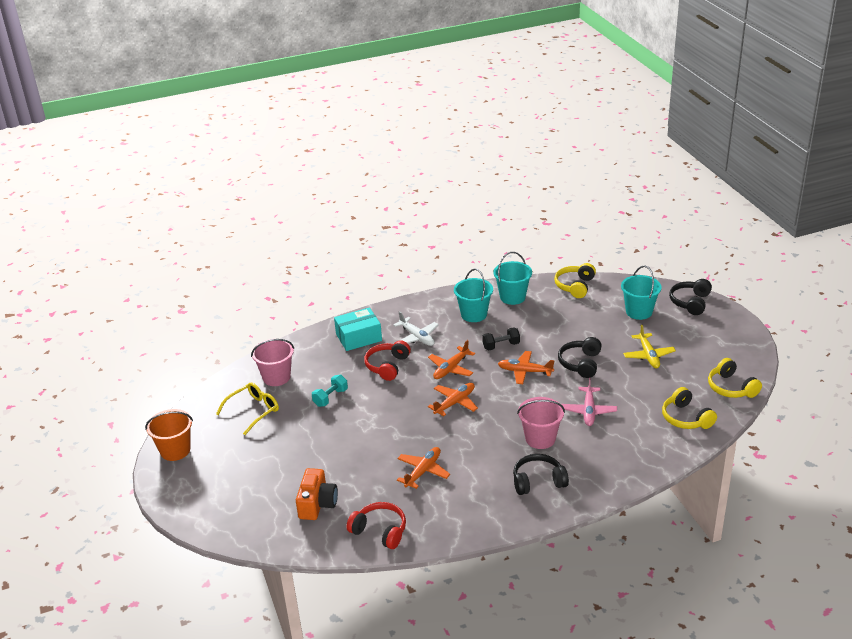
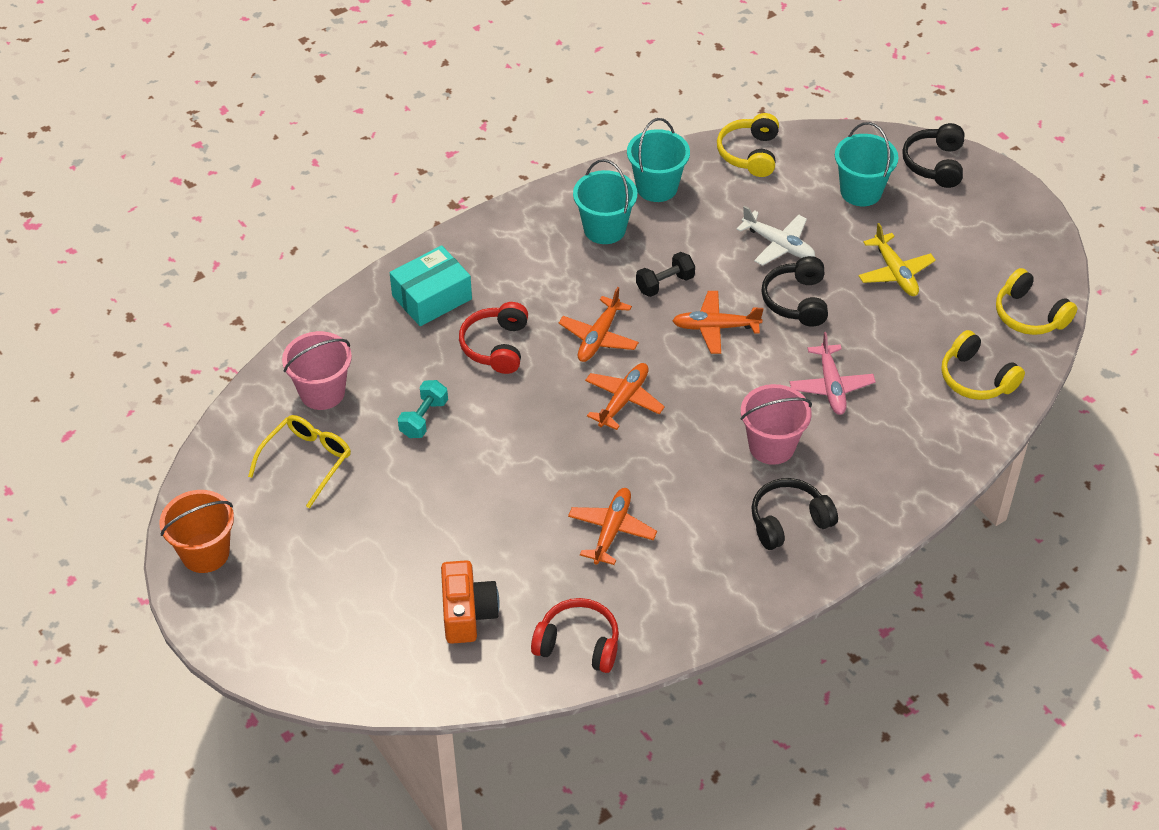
camera: 15 degrees left, 15 degrees up
(417, 337) = (526, 284): white plane -> white plane (778, 245)

